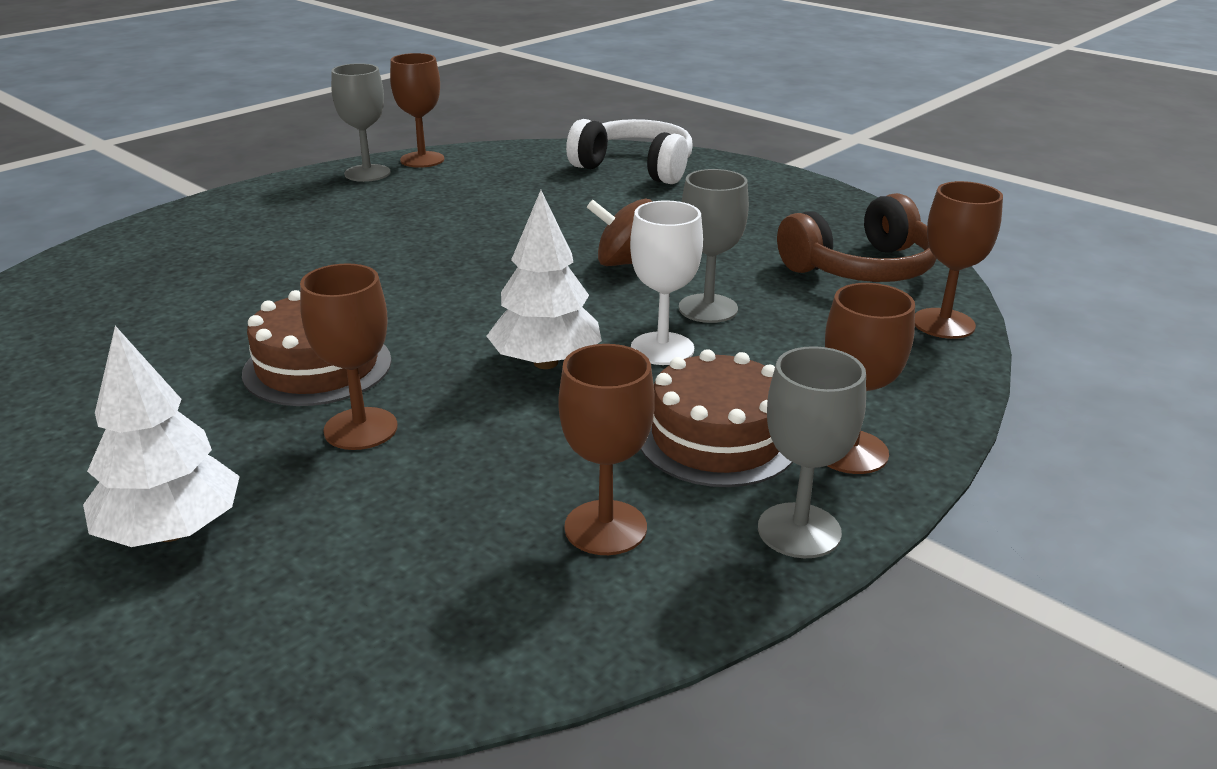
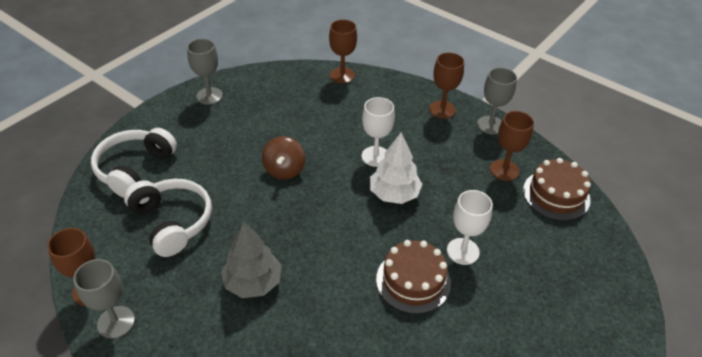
camera: 95 degrees left, 15 degrees up
(172, 531) = (550, 298): white tree -> none
(361, 429) = (463, 251): brown goblet -> white goblet
(387, 242) = (253, 282): none -> grey tree
(523, 192) = (172, 222): none -> white headphones
(708, 308) = (335, 141): grey goblet -> grey goblet (209, 96)
(717, 438) = (442, 141): brown cake -> brown cake (556, 195)
(861, 268) = (289, 91): brown headphones -> none

